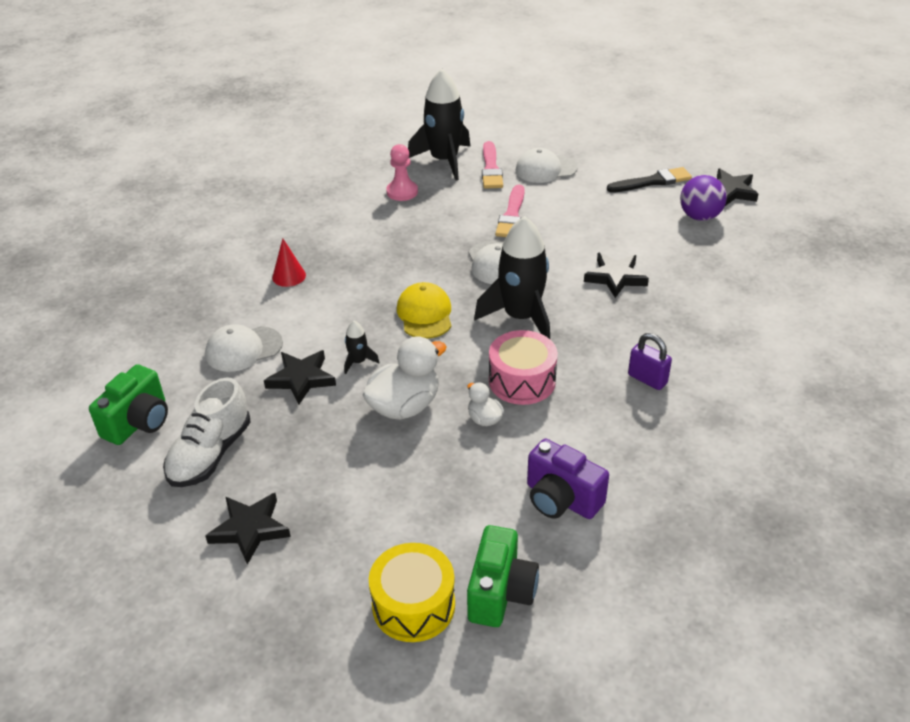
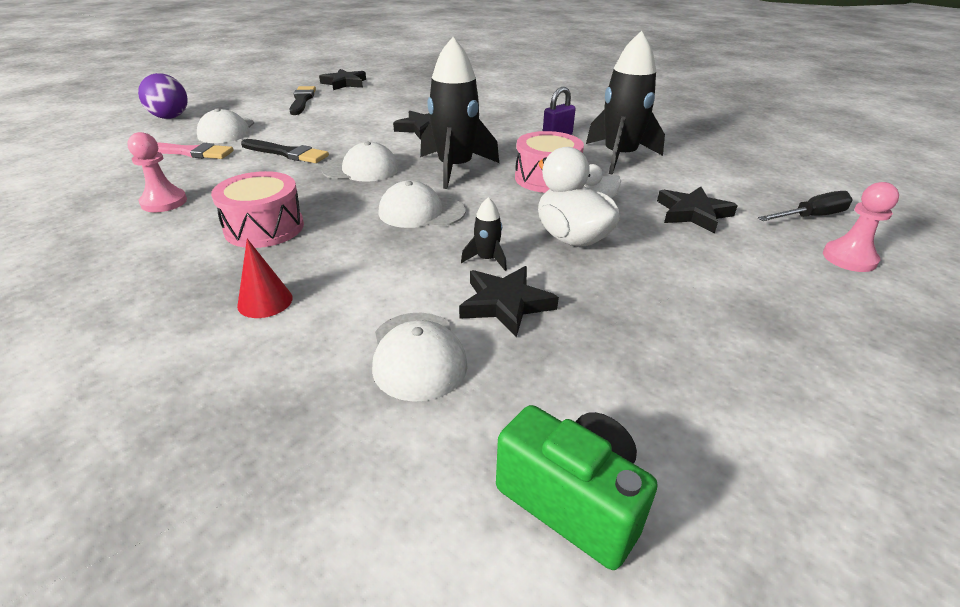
camera: 80 degrees left, 5 degrees down
(210, 454) = (652, 399): white shoe -> none
(250, 529) = (791, 363): black star -> black star (693, 213)
(377, 246) = (264, 228): none -> pink drum
(413, 605) = (849, 258): yellow drum -> pink pawn
(425, 314) = (421, 212): yellow cap -> white cap
(444, 161) = (134, 172): black rocket -> black rocket (619, 157)
(500, 593) = (811, 217): green camera -> black screwdriver
(512, 215) = (287, 153): pink brush -> black brush
(561, 499) = (696, 181): purple camera -> none
(699, 216) = (367, 95): purple ball -> purple ball (170, 117)

